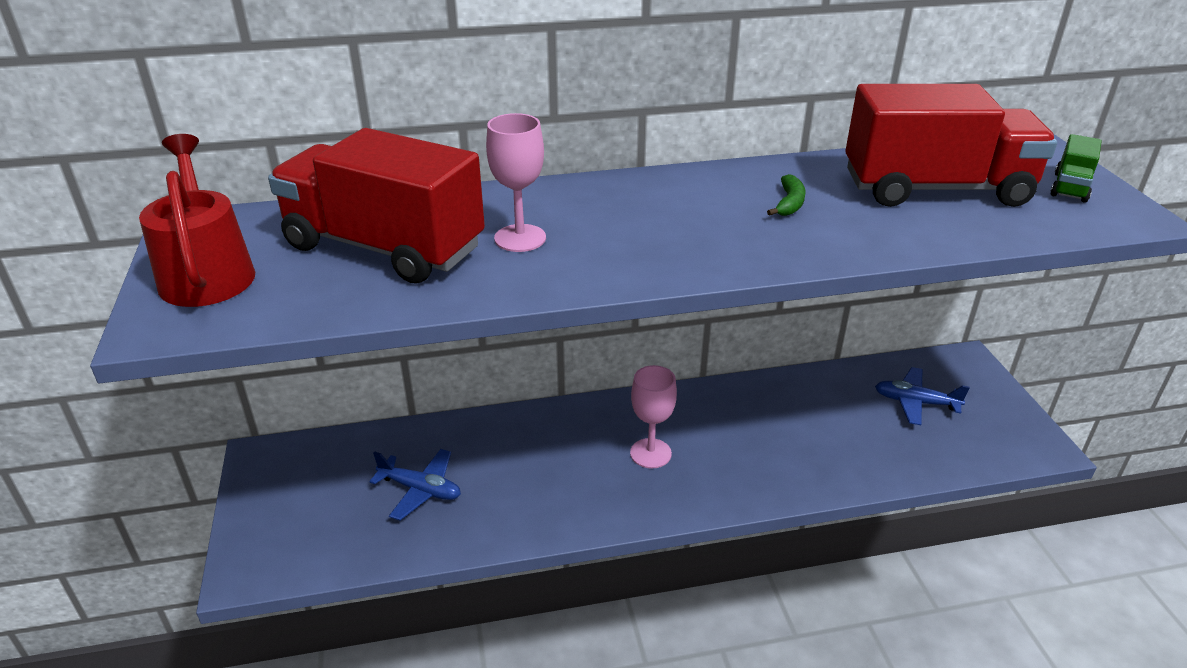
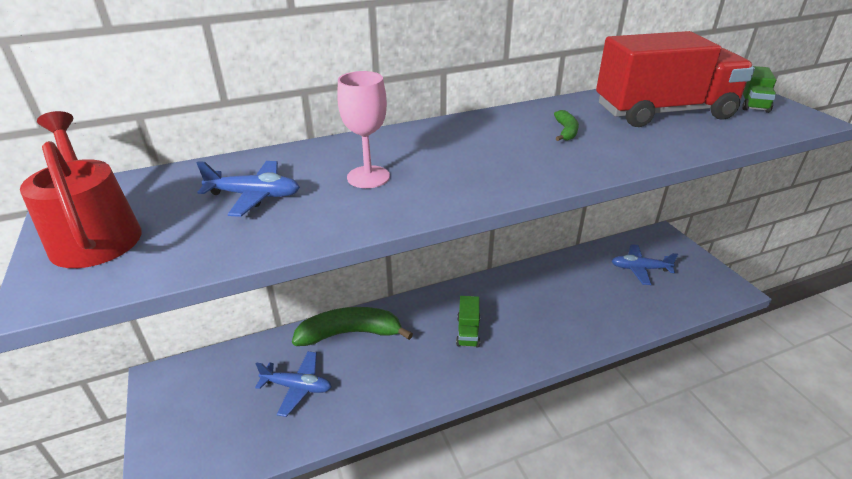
camera: 10 degrees left, 0 degrees up
(384, 247) = (254, 196): red truck -> blue plane
(499, 435) = (350, 333): none -> green banana
(650, 453) = (468, 332): pink goblet -> green truck

